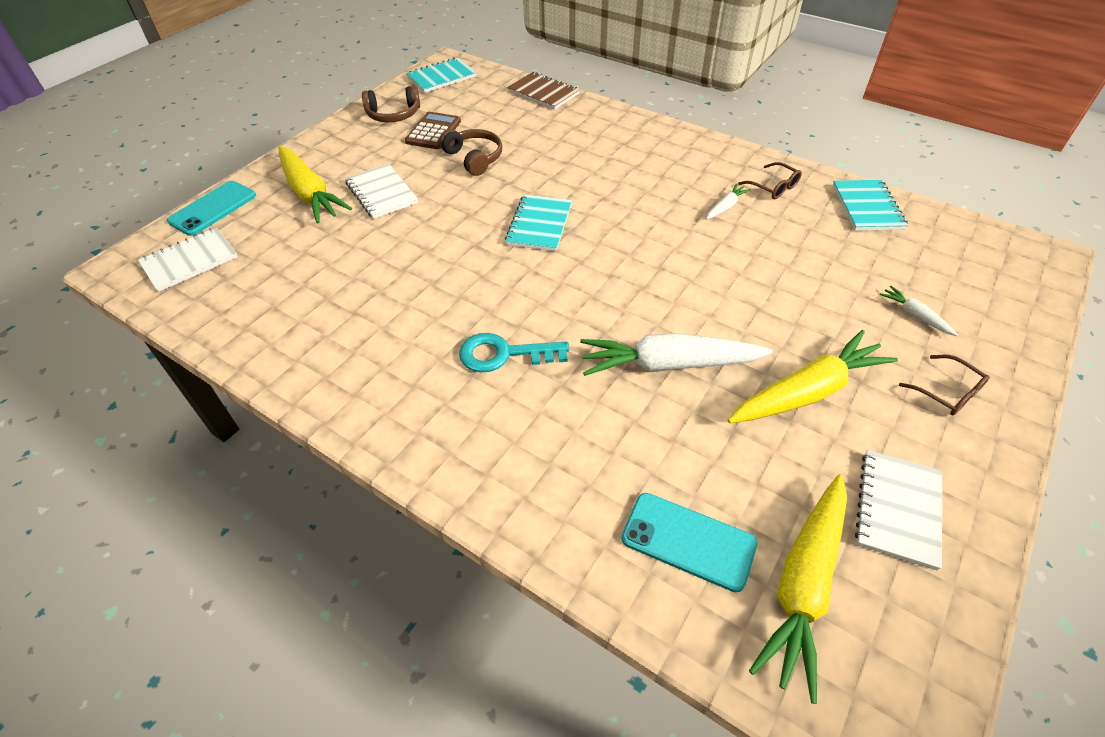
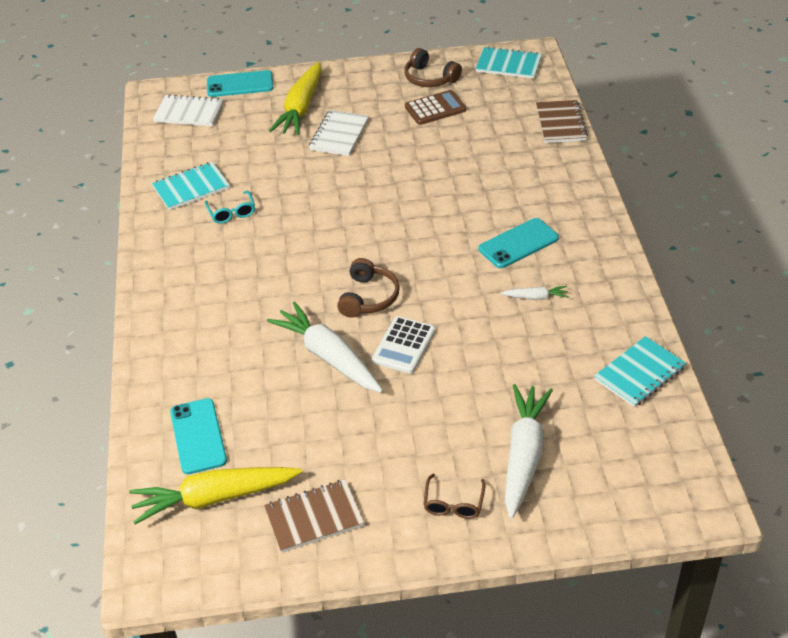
camera: 50 degrees right, 5 degrees down
(379, 315) = (231, 212): none -> turquoise glasses
(474, 158) = (430, 146): brown headphones -> brown headphones (368, 297)
(504, 354) = (257, 282): turquoise key -> none
(539, 225) = (395, 221): turquoise notebook -> turquoise notebook (191, 188)
(652, 181) = (518, 243): none -> turquoise phone
(706, 308) = (404, 345): none -> white calculator
(773, 187) = (597, 309): brown glasses -> none
(808, 392) = (375, 433): yellow carrot -> none
(898, 509) = (314, 517): white notebook -> brown notebook
(915, 315) = (524, 455): white carrot -> white carrot, size x2.20

